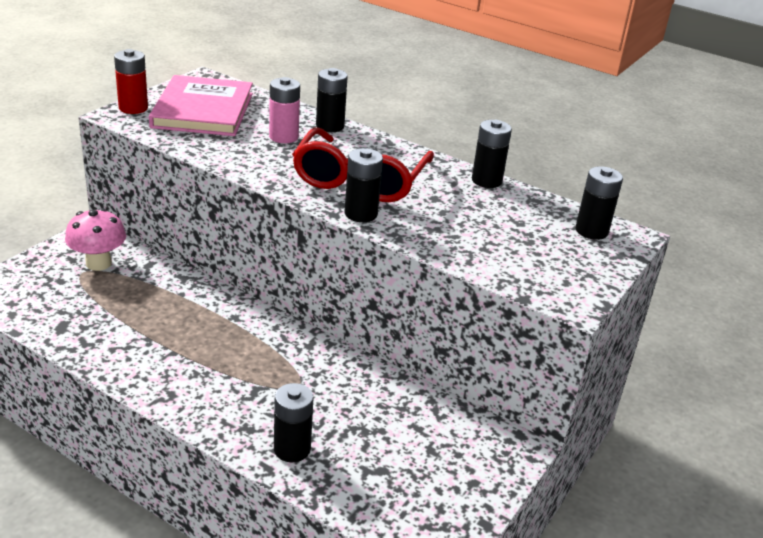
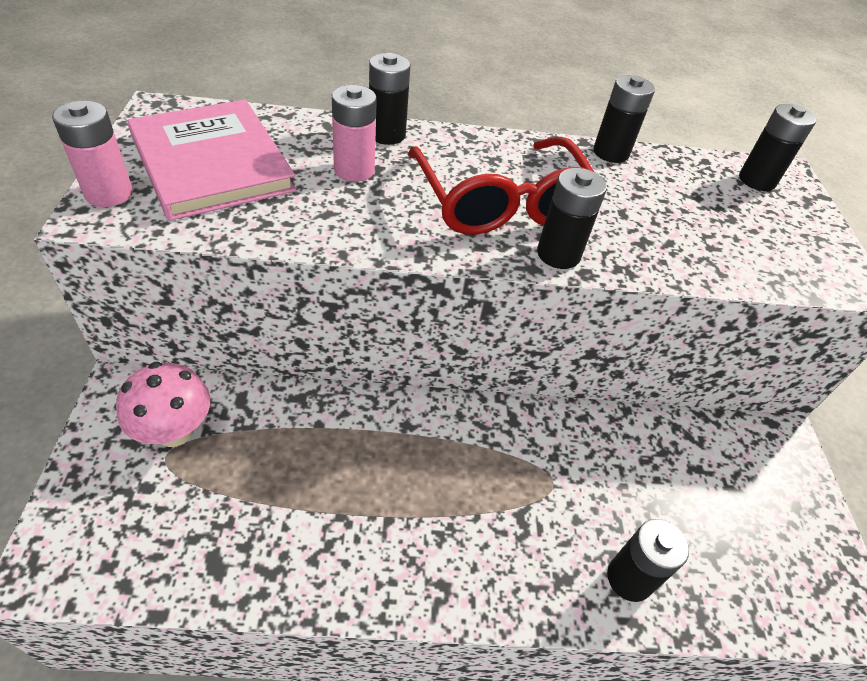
camera: 35 degrees left, 15 degrees up
(133, 108) = (109, 194): red battery -> pink battery

